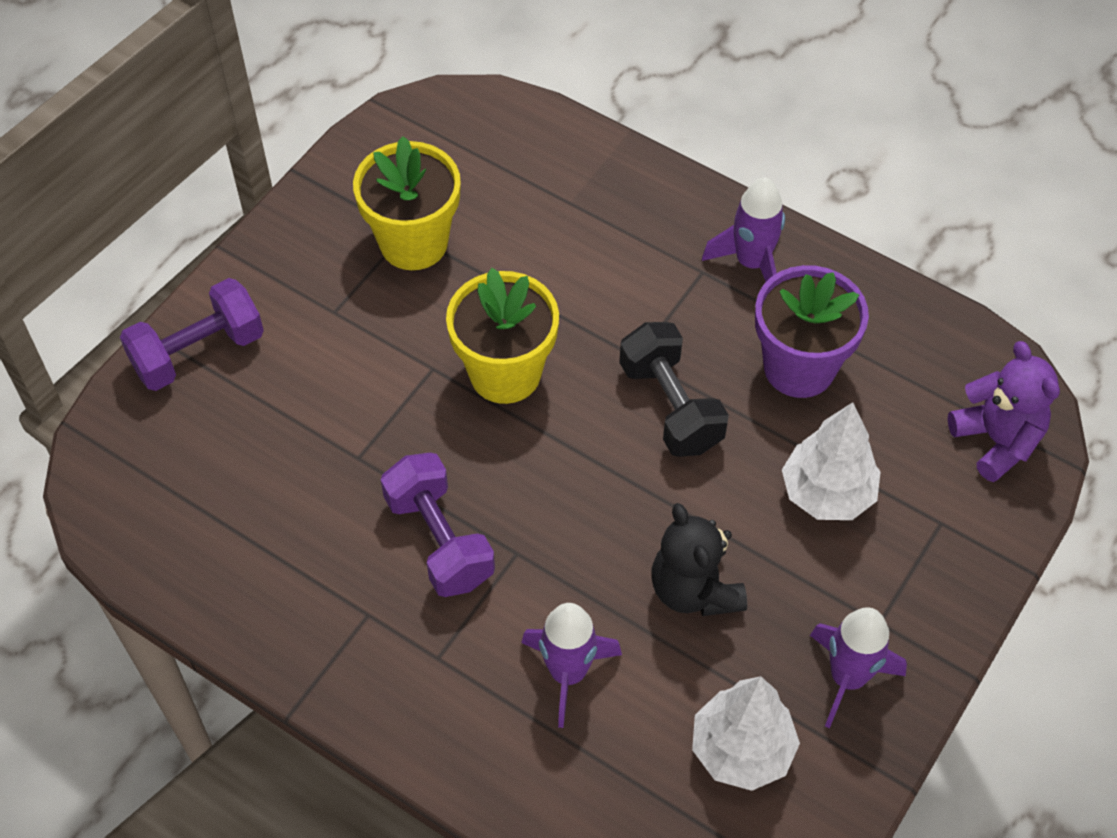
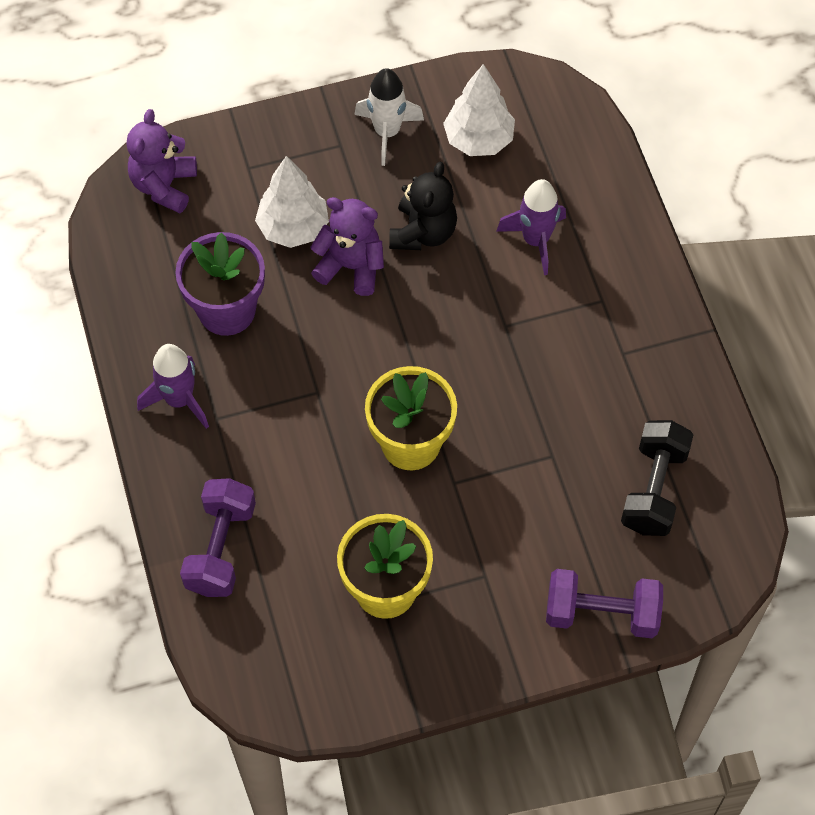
camera: 140 degrees left, 5 degrees up
(439, 540) = (545, 366): purple dumbbell -> purple dumbbell (221, 548)
(670, 406) = (329, 345): black dumbbell -> black dumbbell (654, 489)
(729, 497) = (351, 266): none -> purple teddy bear
(847, 678) = (387, 132): purple rocket -> white rocket

